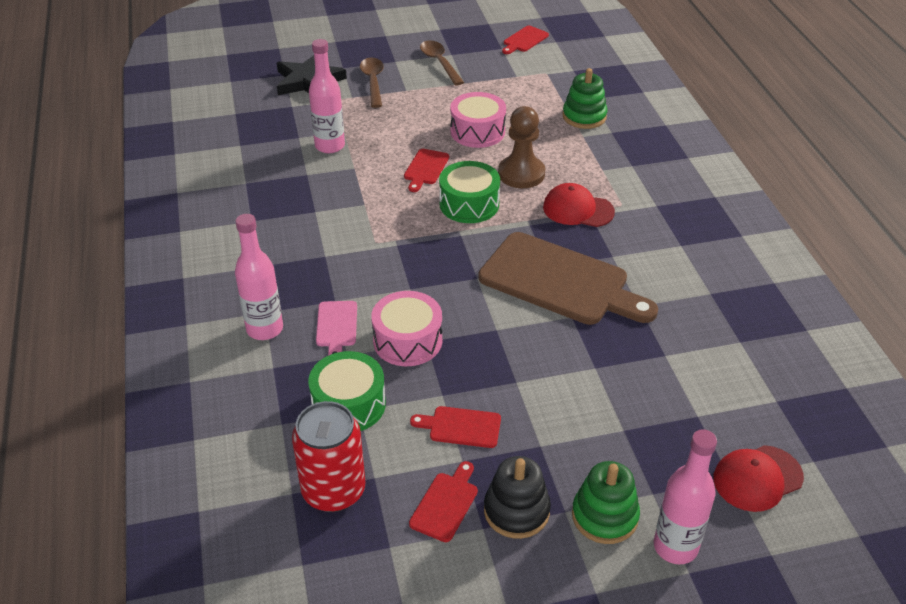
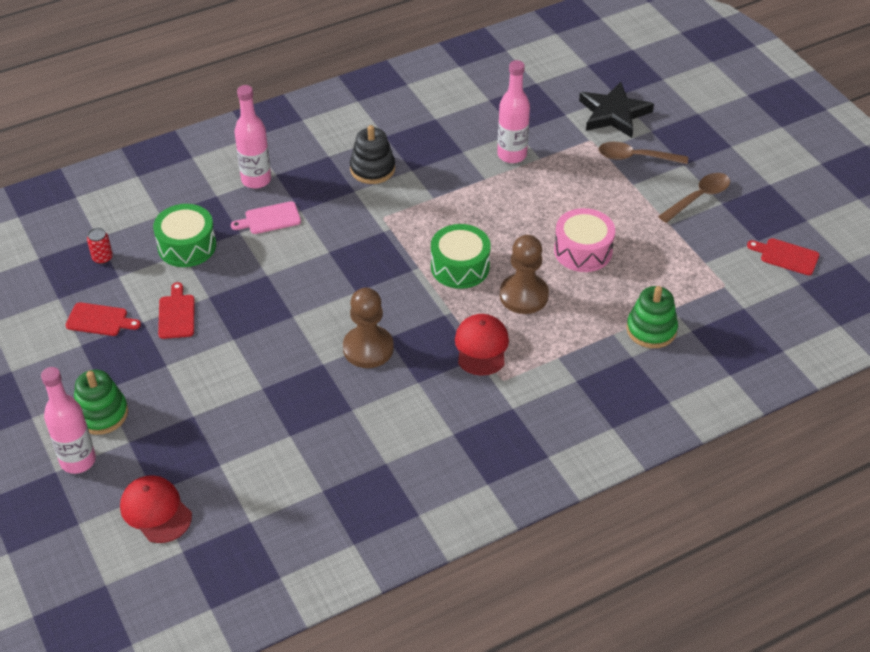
camera: 75 degrees right, 5 degrees up
(333, 491) = (102, 258): red can -> red can, size x0.44
(373, 82) = (635, 157): brown spoon -> brown spoon turned 150 degrees counterclockwise
(407, 341) = (264, 264): pink drum -> none
(425, 168) = (503, 226): red cutting board -> none
(516, 511) = (99, 361): black stacking toy -> black stacking toy (372, 169)
(560, 281) = (368, 348): brown cutting board -> brown pawn

